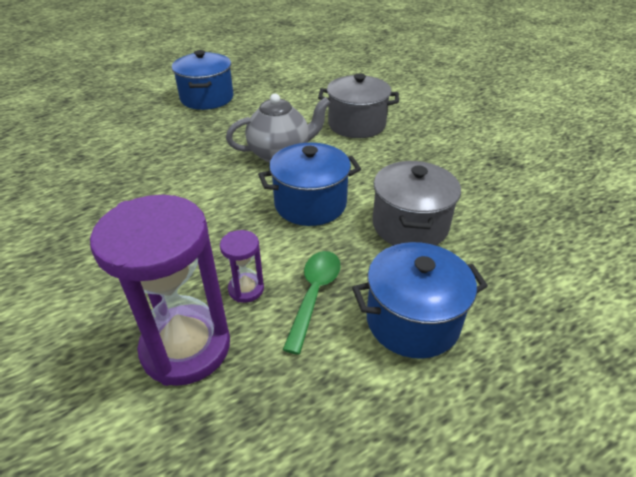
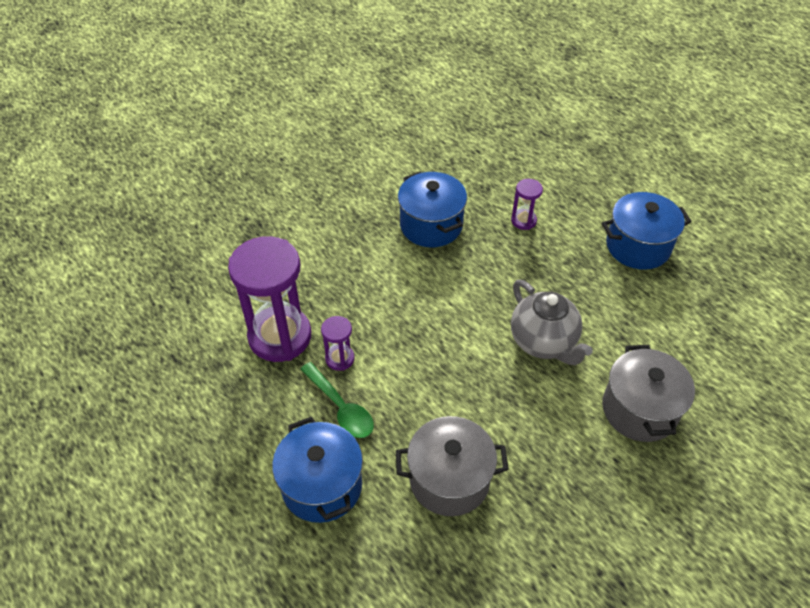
camera: 80 degrees right, 10 degrees up
(139, 142) = (523, 221): none -> purple hourglass
(310, 204) = (462, 385): blue pot -> blue pot (431, 225)
(314, 294) = (341, 407): green spoon -> green spoon turned 45 degrees clockwise

